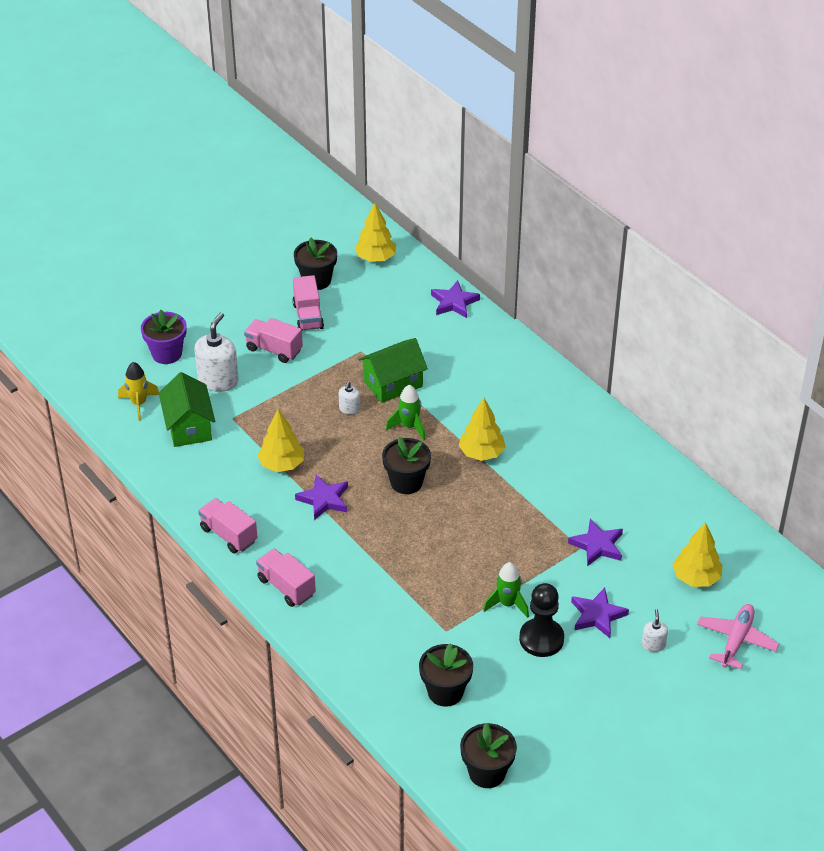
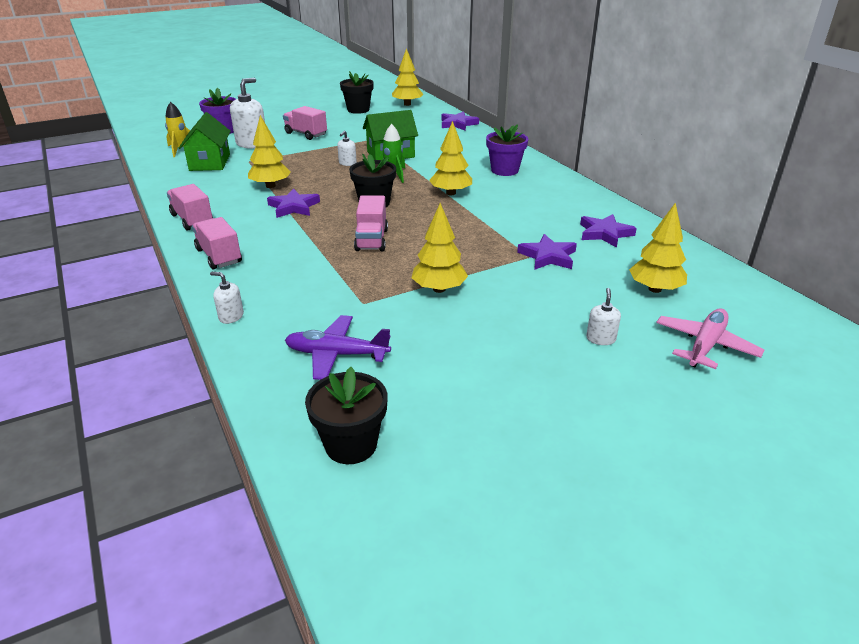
camera: 10 degrees right, 10 degrees down
(308, 316) = (342, 122): pink truck -> pink truck (371, 240)
(338, 663) = (231, 316): none -> white soap dispenser
(445, 692) = (336, 354): black flower pot -> purple plane
(507, 604) = (439, 289): green rocket -> yellow tree
(530, 401) = (504, 170): none -> purple flower pot
(541, 639) = (467, 320): black pawn -> none
(597, 615) = (537, 307): purple star -> purple star (605, 233)

